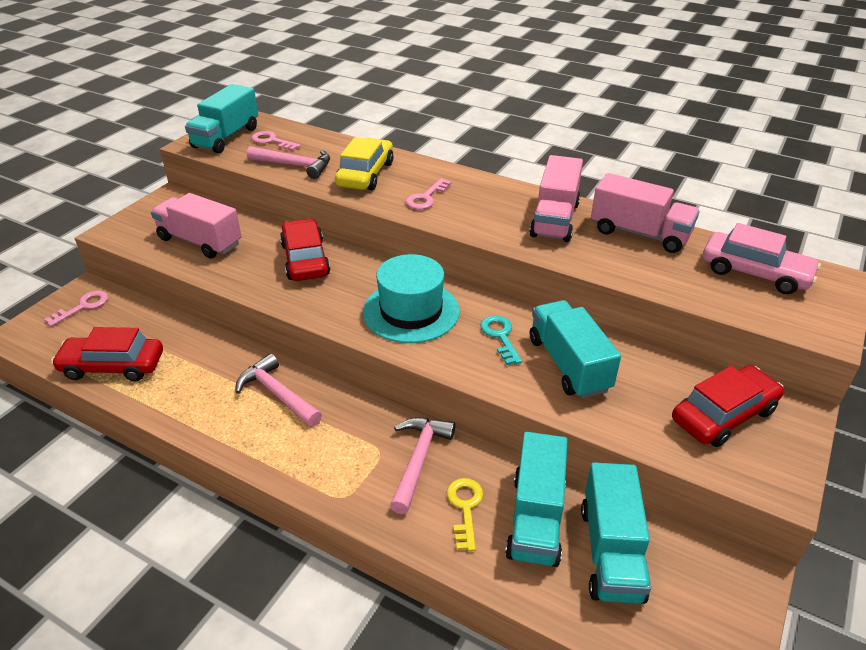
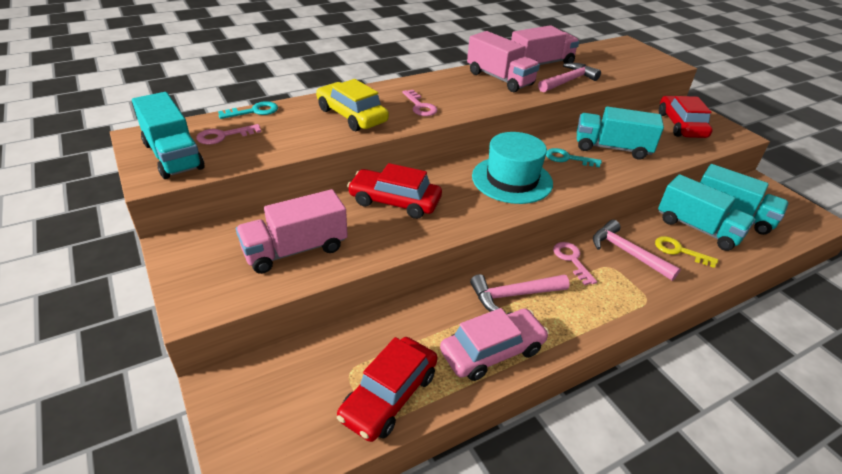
camera: 60 degrees left, 0 degrees up
(83, 307) = (253, 397): pink key -> pink key (572, 260)
(295, 166) = (290, 139): pink hammer -> pink hammer (568, 81)
(322, 136) = (254, 111): none -> turquoise key
(755, 273) = (606, 55): pink car -> pink car (492, 351)

